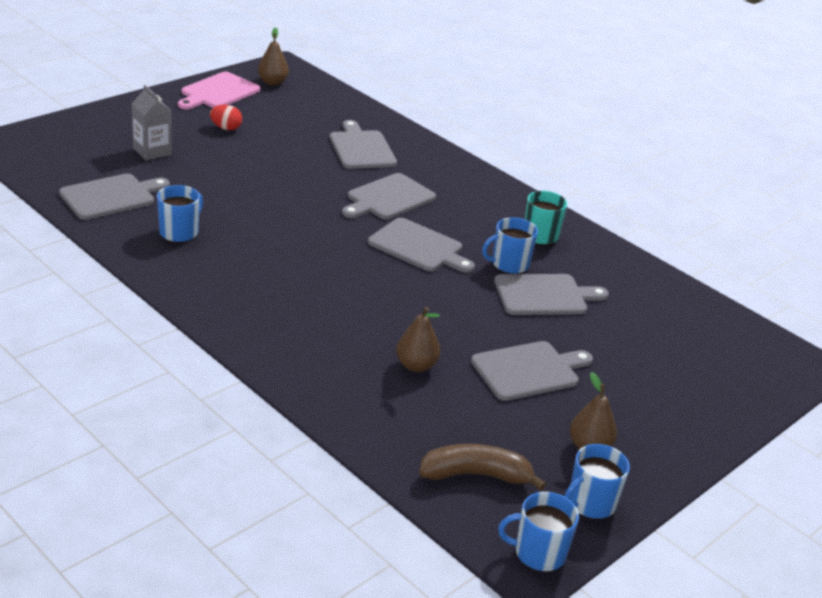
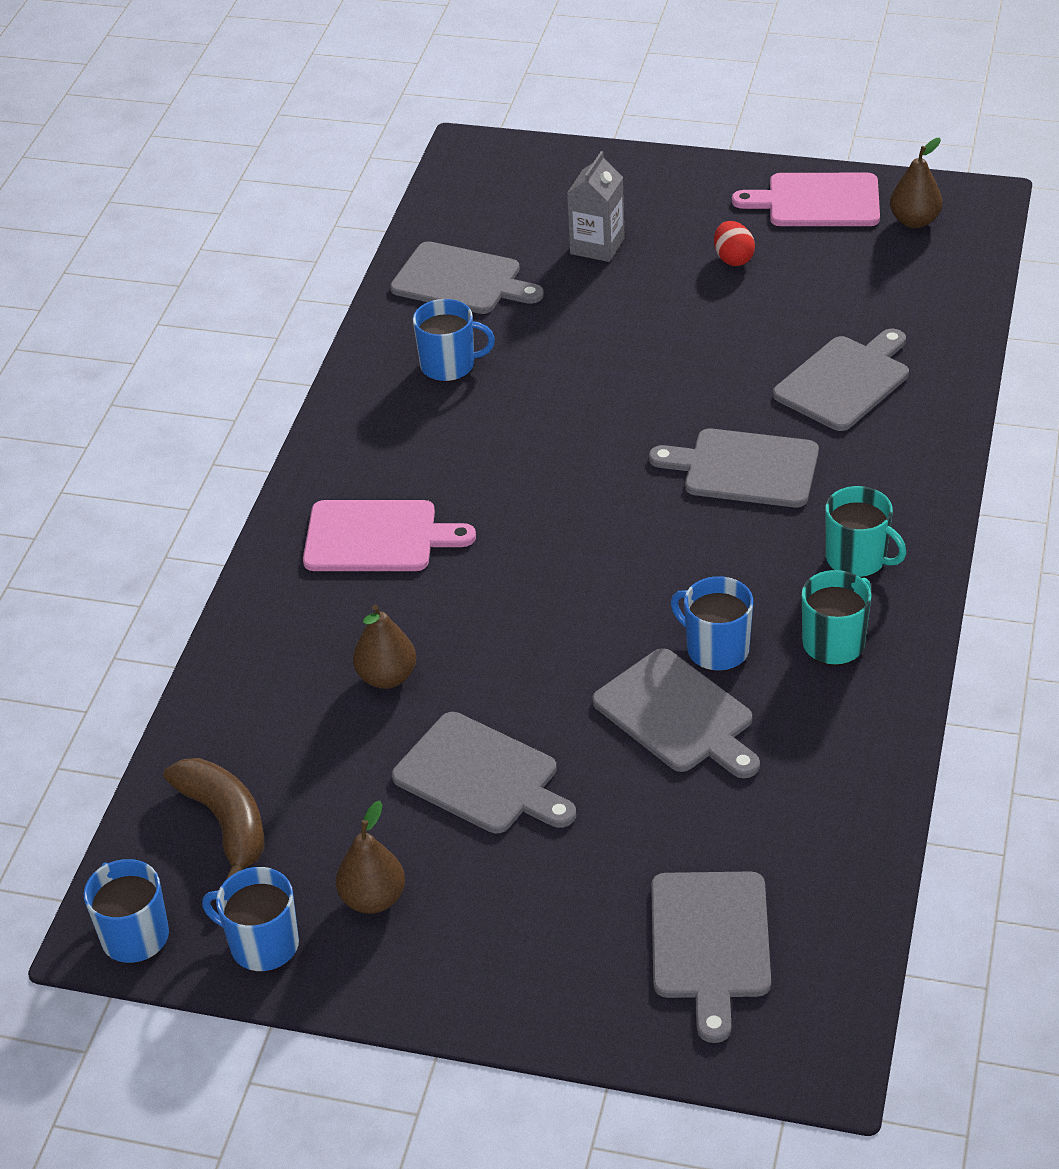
camera: 65 degrees right, 10 degrees up
(294, 318) = (377, 537): none -> pink cutting board
(418, 247) = (655, 552): grey cutting board -> grey cutting board (710, 943)
(489, 204) = (857, 559): none -> turquoise mug

